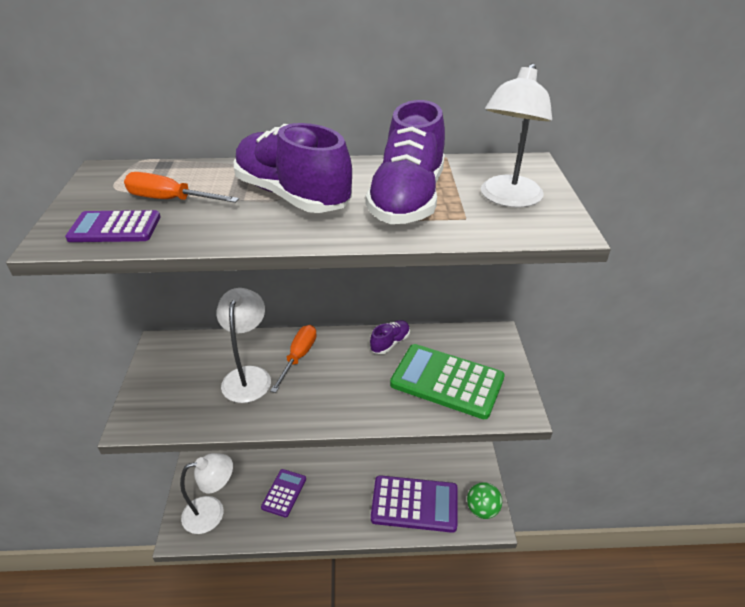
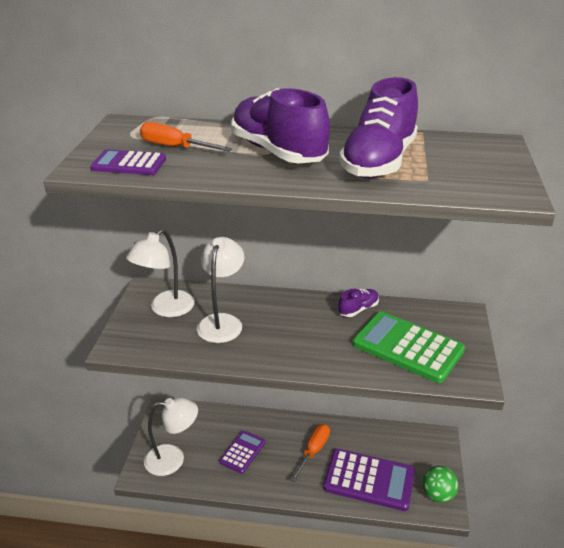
camera: 10 degrees right, 5 degrees down
(298, 357) = (270, 311): orange screwdriver -> orange screwdriver (313, 451)
(507, 199) = (470, 168): white lamp -> white lamp (165, 309)

